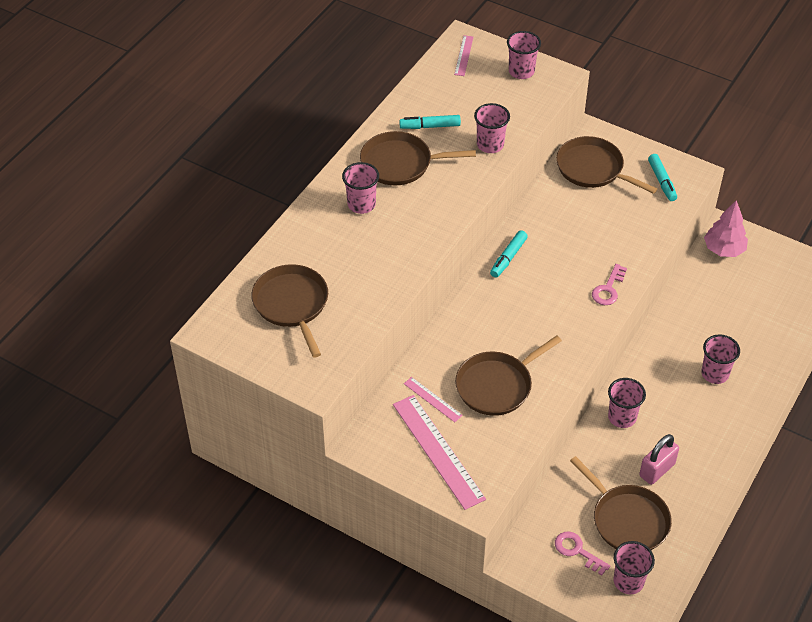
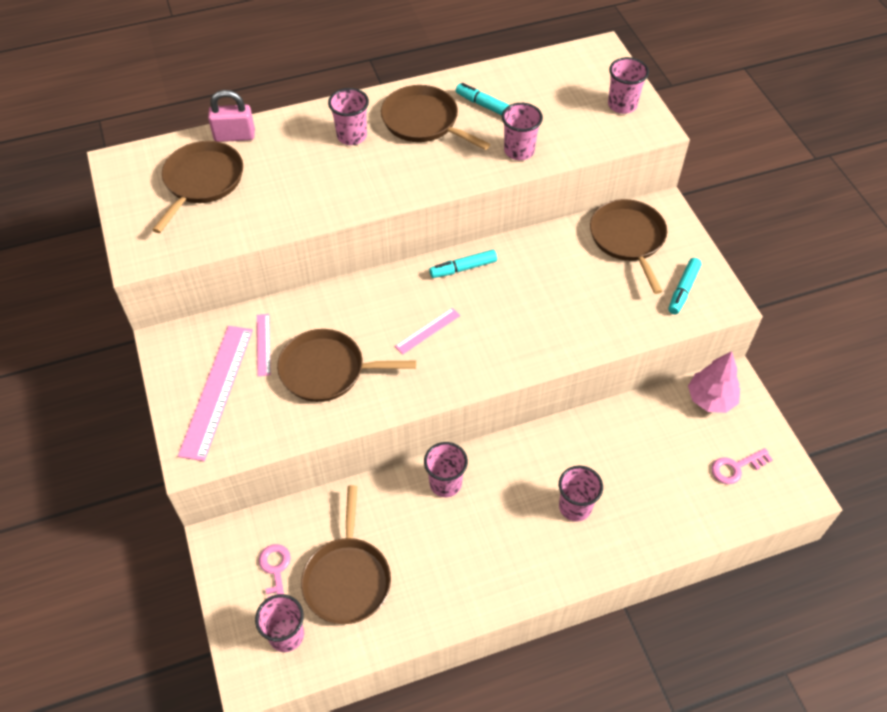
camera: 40 degrees right, 5 degrees up
(464, 55) = (585, 64): pink ruler -> pink ruler (427, 331)
(608, 289) = (521, 353): pink key -> pink key (736, 467)
(657, 470) = (423, 554): pink padlock -> pink padlock (234, 136)

